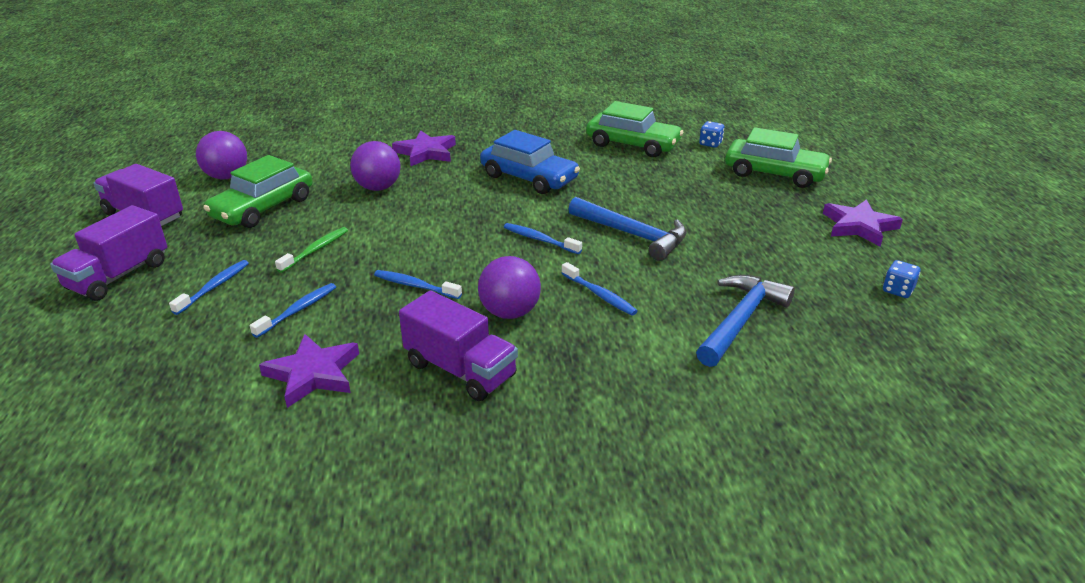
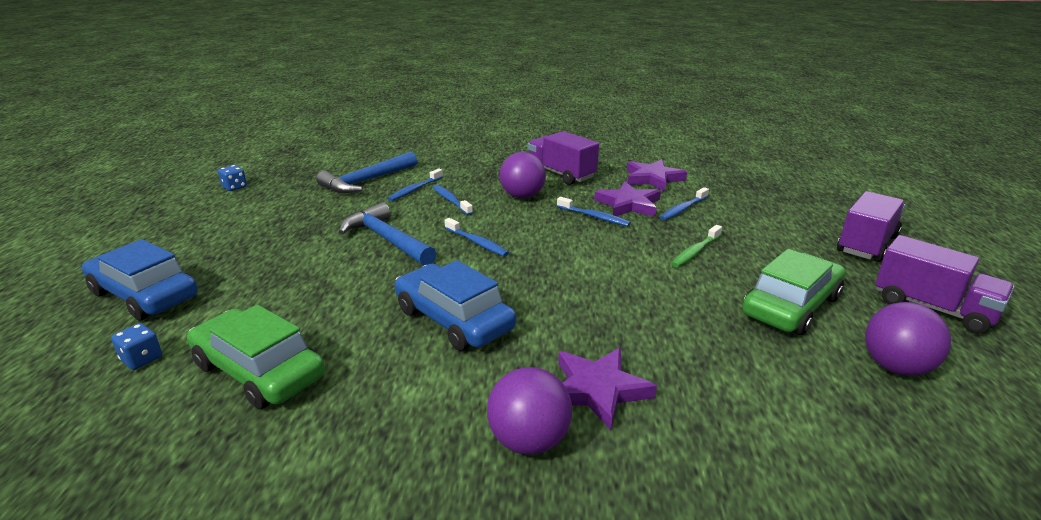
camera: 170 degrees left, 5 degrees down
(214, 287) = (766, 229): blue toothbrush -> blue toothbrush (415, 189)
(378, 188) = (656, 323): purple ball -> purple ball (529, 441)
(774, 173) = (144, 295): green car -> blue car
(859, 226) = (172, 229): purple star -> purple star (629, 204)

